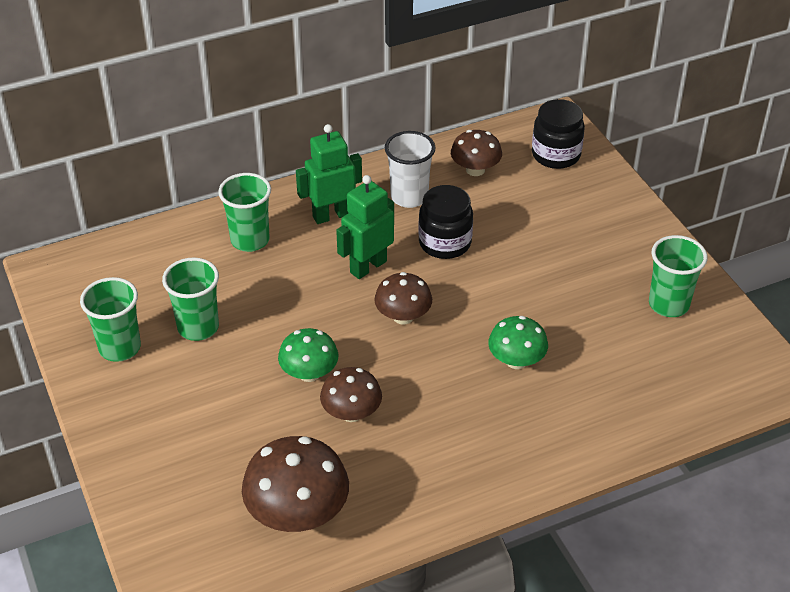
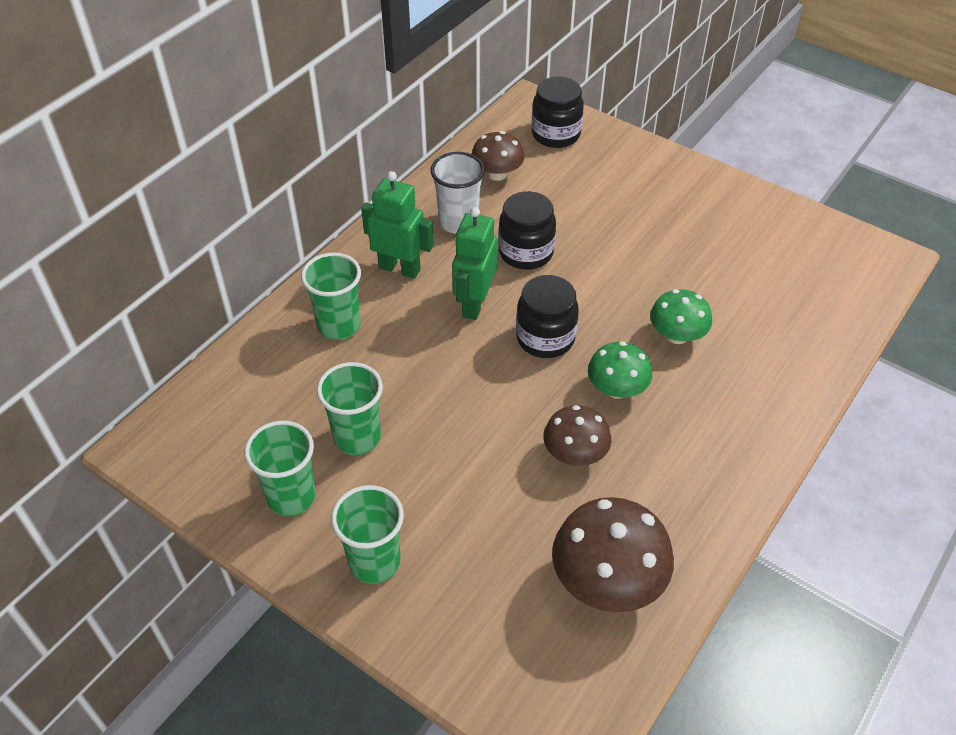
camera: 30 degrees left, 5 degrees up
(309, 373) = (504, 433): green mushroom -> green mushroom (617, 389)
(331, 215) = (399, 268): green robot -> green robot turned 75 degrees clockwise
(403, 316) = (545, 338): brown mushroom -> black jar
(668, 304) = (755, 230): green cup -> green cup (374, 562)

